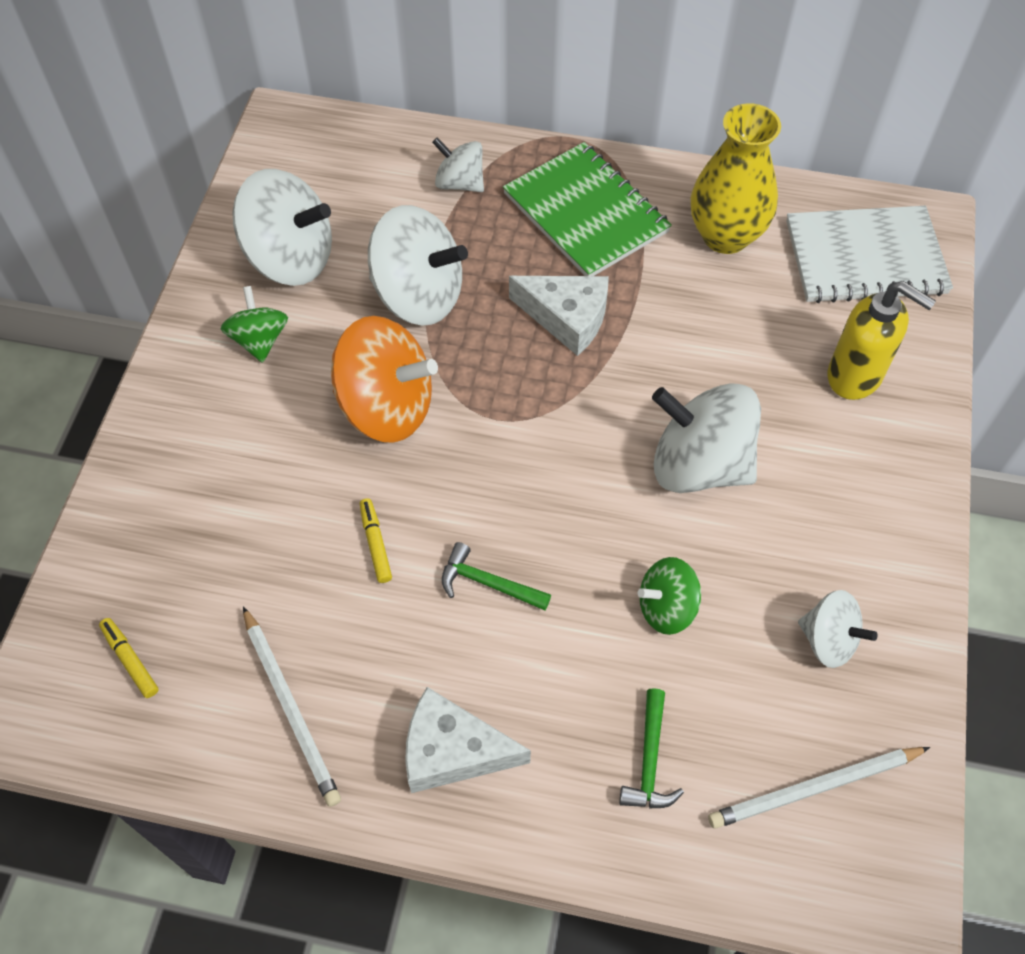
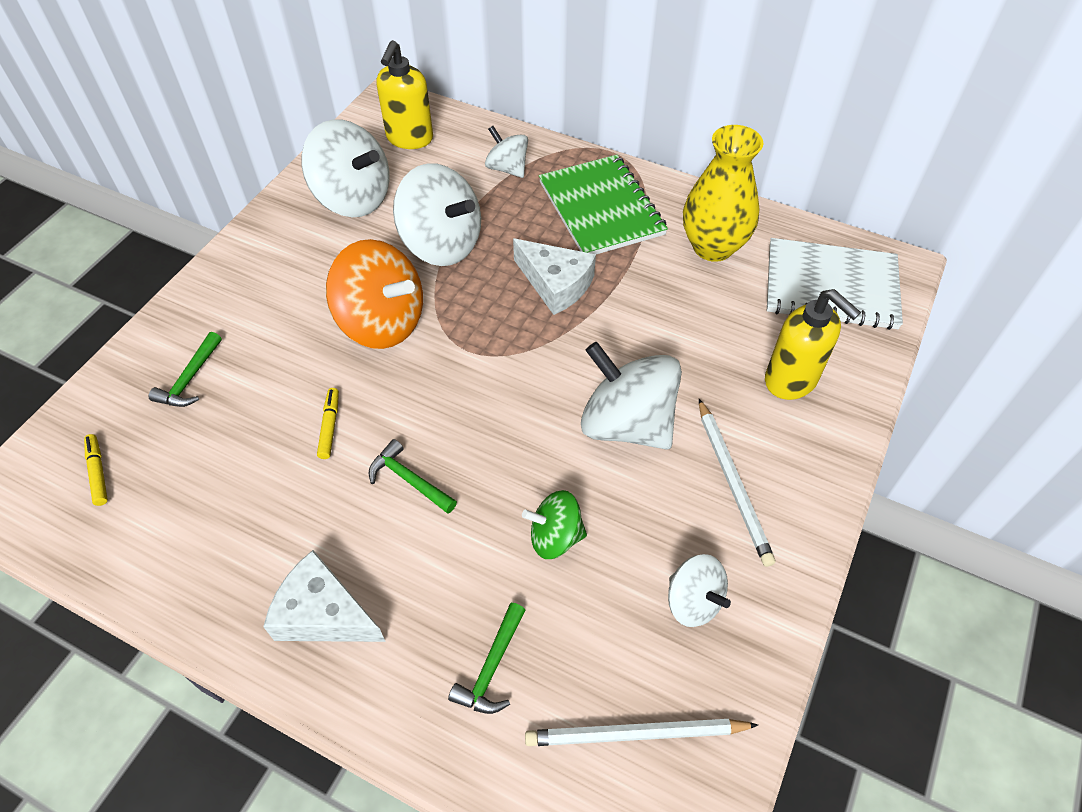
camera: 15 degrees right, 5 degrees down
(189, 525) = (190, 379): none -> green hammer
(259, 340) = (304, 252): green spinning top -> none
(291, 708) = (206, 542): white pencil -> white pencil (733, 483)
(328, 166) = (409, 139): none -> yellow soap dispenser

